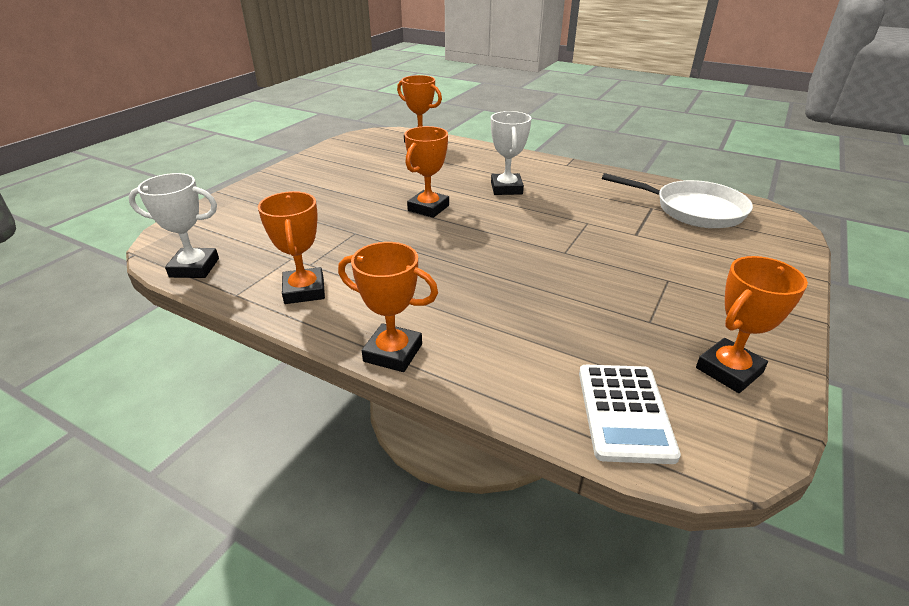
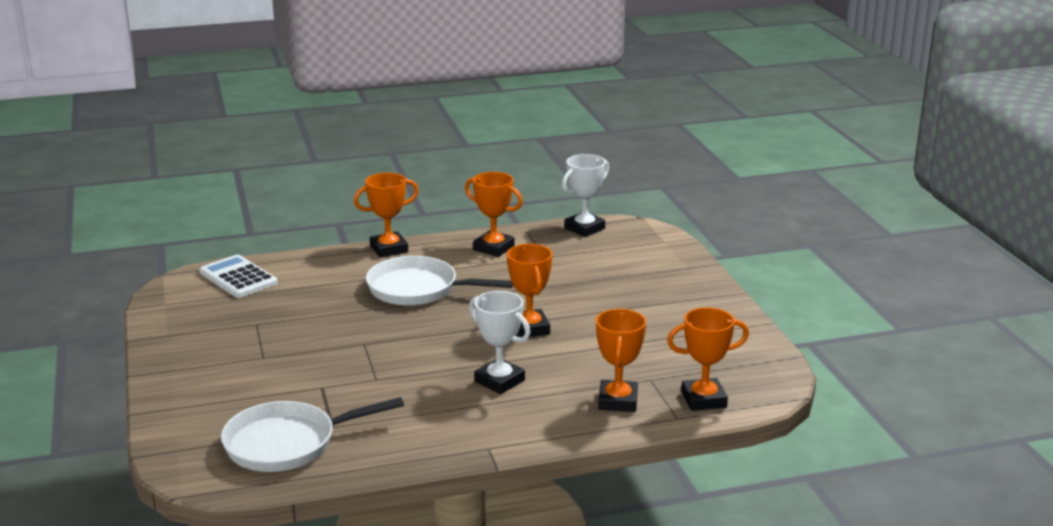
camera: 135 degrees right, 10 degrees down
(448, 280) = (418, 289): none -> white pan
(729, 370) = (189, 318): orange trophy -> orange trophy (618, 401)

